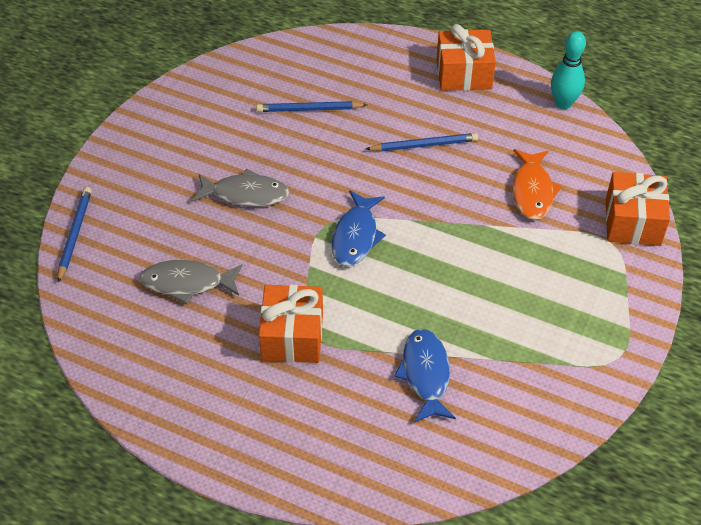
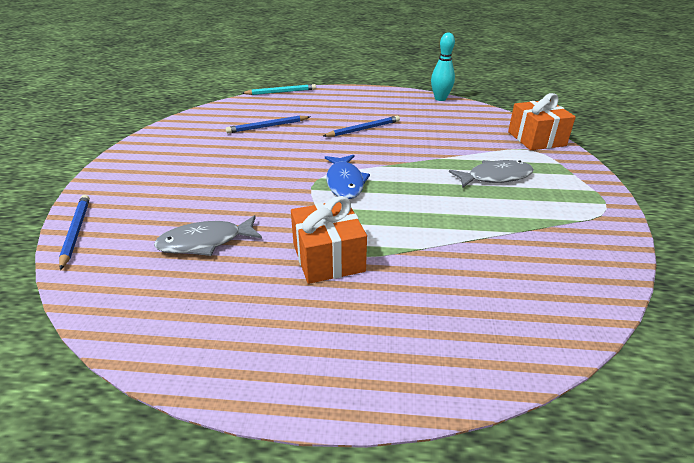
camera: 20 degrees left, 15 degrees down
(246, 194) = (238, 176): grey fish -> grey fish (495, 177)
(354, 34) = (281, 92): none -> turquoise pencil
(425, 374) = (468, 256): blue fish -> none
(464, 74) = (366, 97): orange gift -> none
(532, 191) = (456, 137): orange fish -> none

